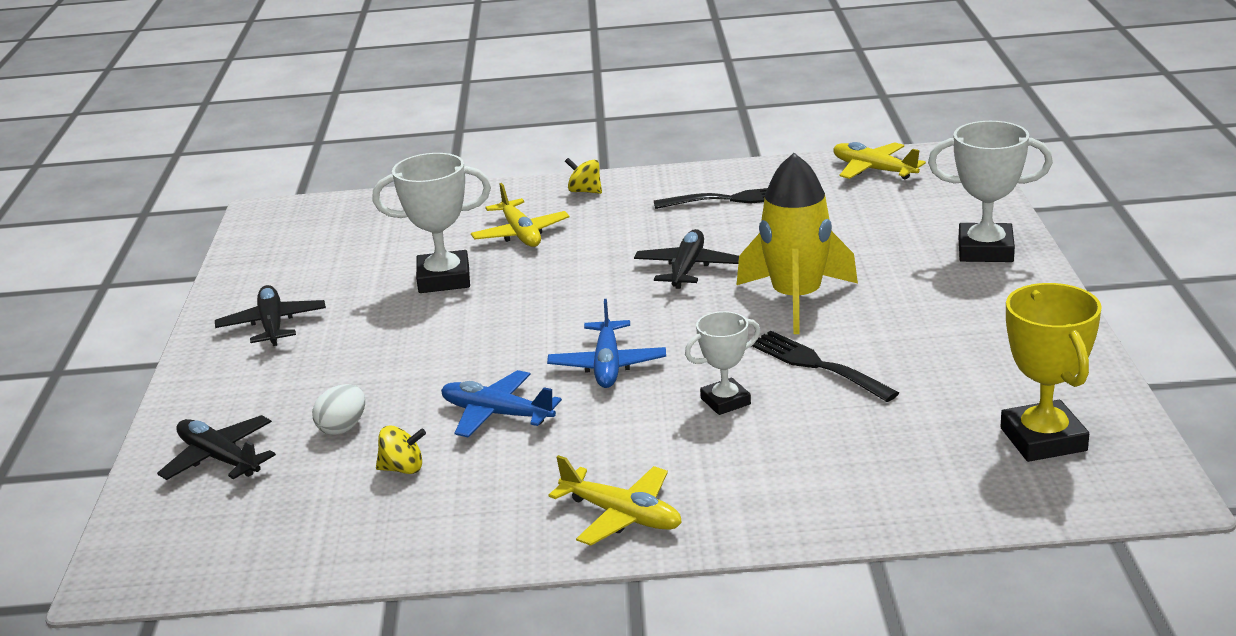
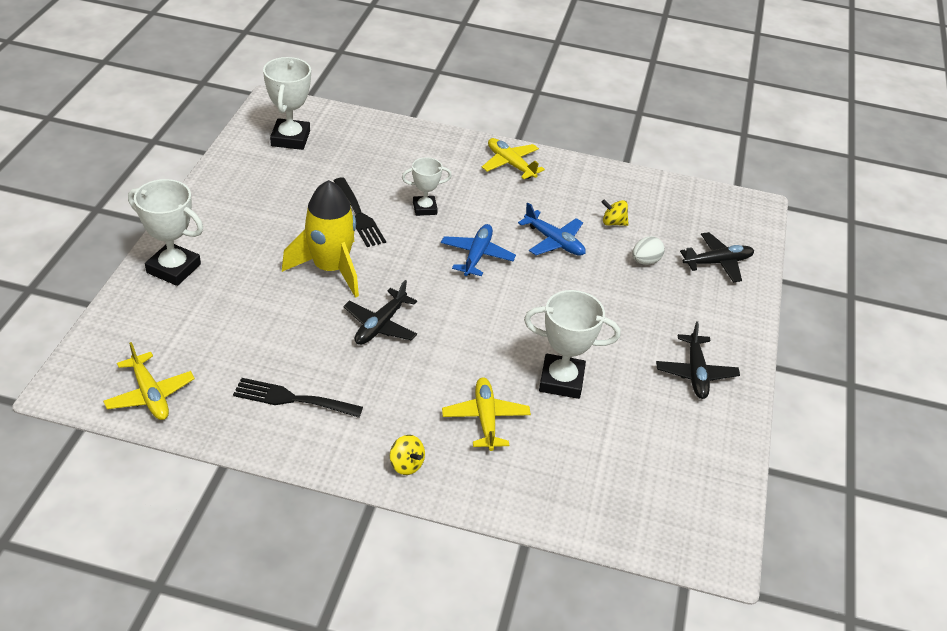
camera: 170 degrees left, 15 degrees up
(219, 458) = (718, 262): black plane -> black plane turned 75 degrees counterclockwise
(1043, 439) = (290, 138): yellow trophy -> white trophy

